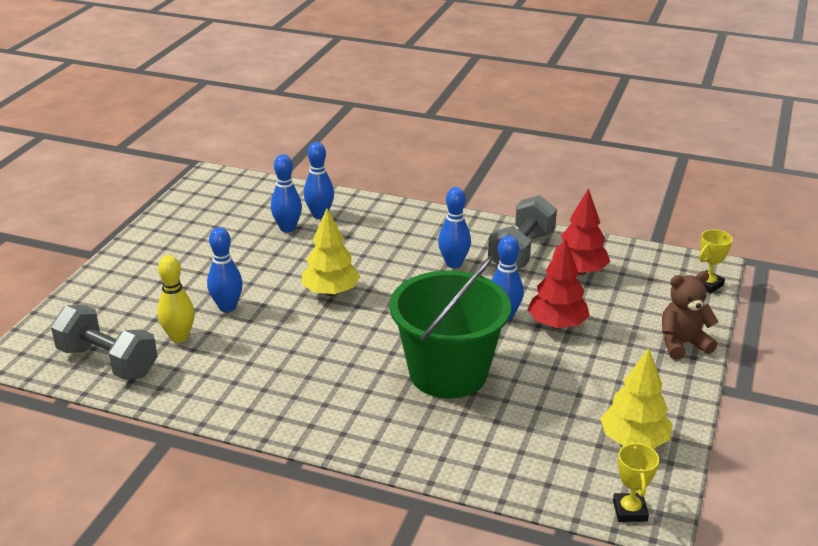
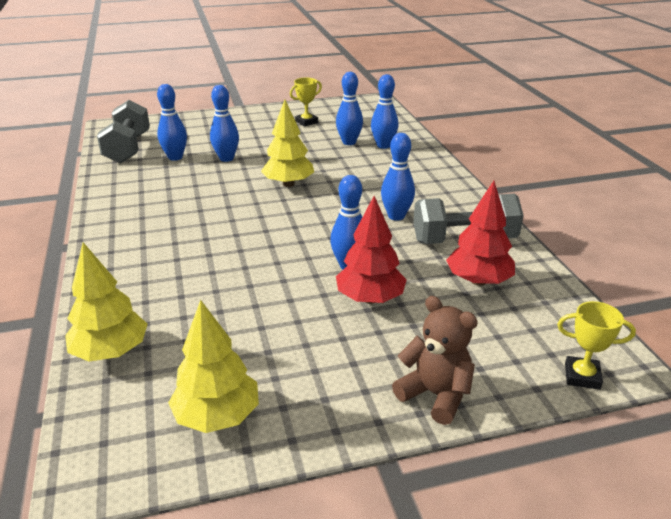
camera: 55 degrees right, 0 degrees up
(179, 337) = (175, 157): yellow bowling pin -> blue bowling pin
(448, 373) = (232, 268): green bucket -> none
(512, 472) = (111, 352): none -> yellow tree
(630, 511) = (92, 454): yellow trophy -> yellow trophy (306, 122)

